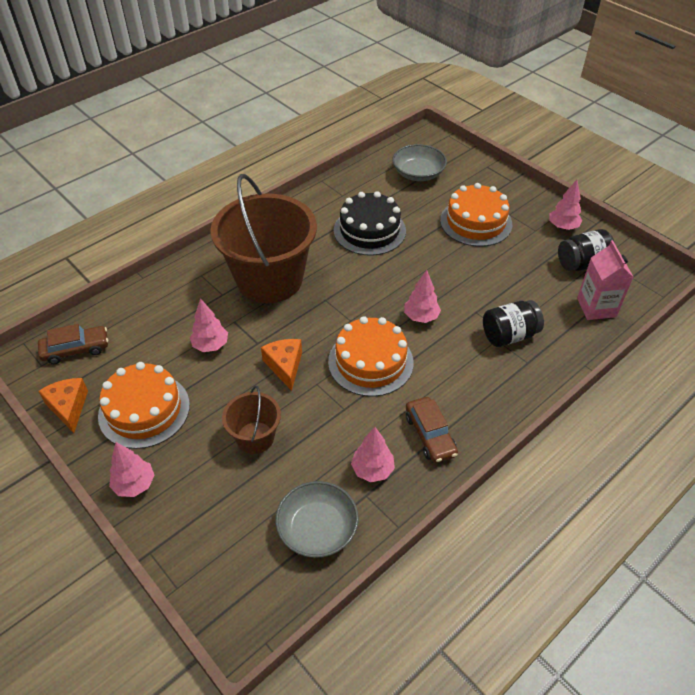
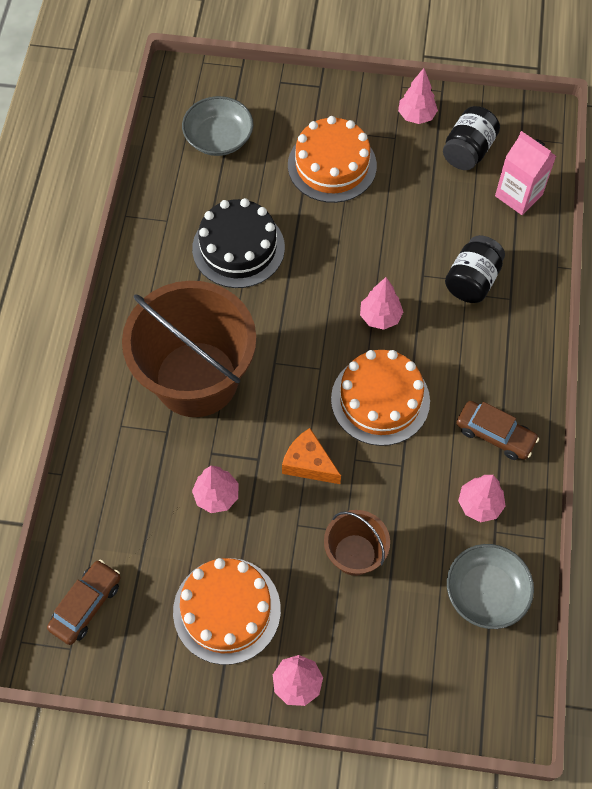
camera: 40 degrees left, 15 degrees up
(68, 407) = (151, 666): orange cheese -> none

